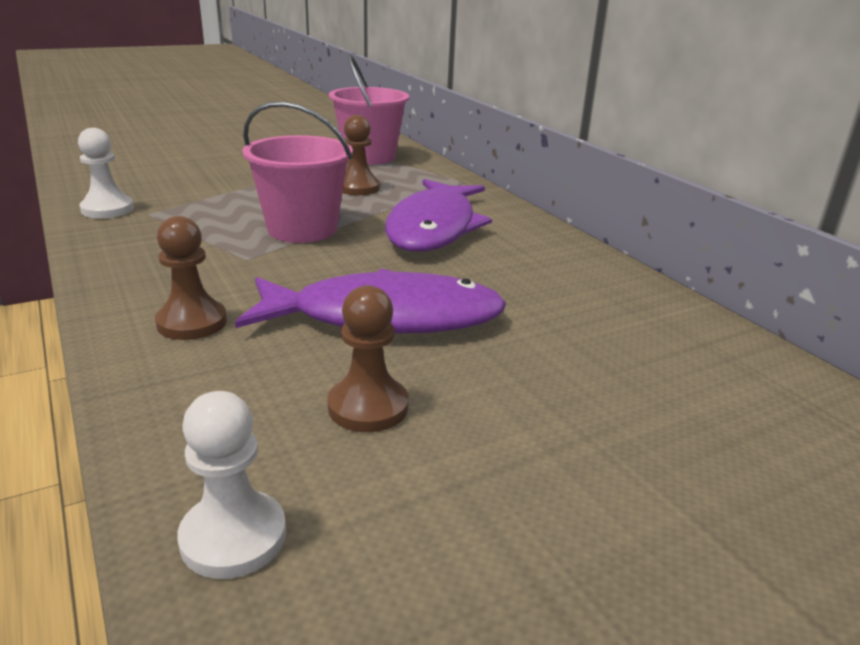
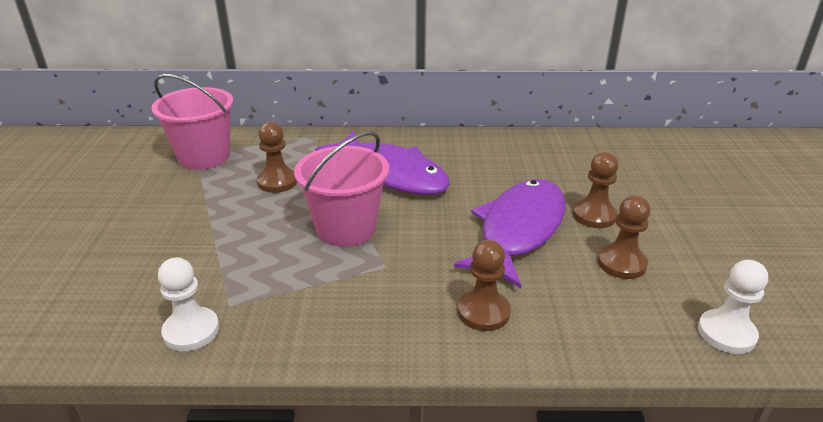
camera: 60 degrees left, 5 degrees up
(482, 367) = (594, 215): none -> brown pawn

